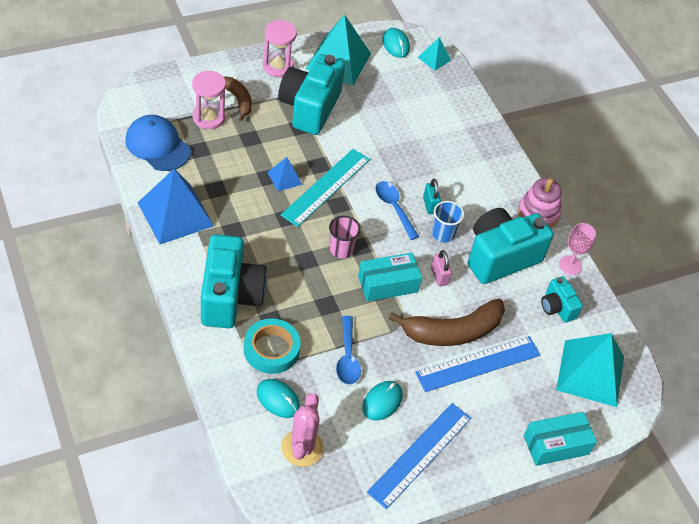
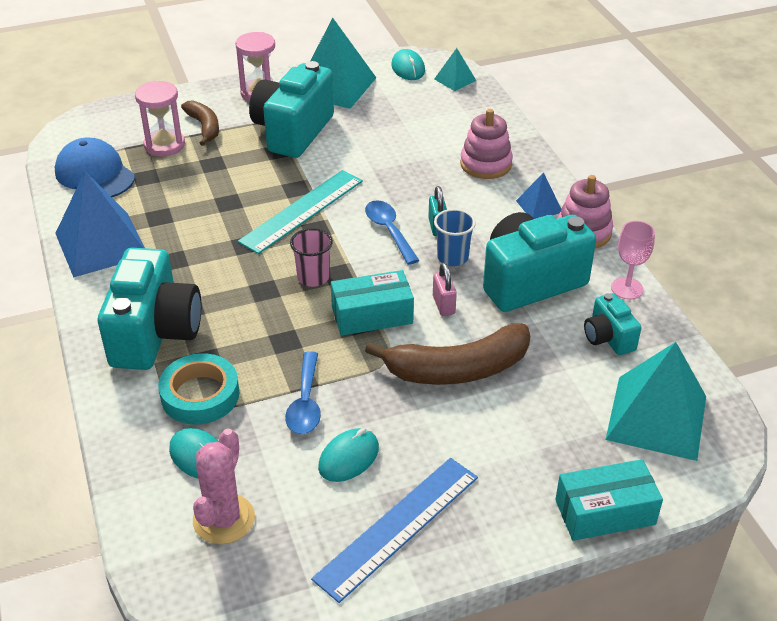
camera: 10 degrees right, 10 degrees down
(285, 178) = (250, 203): blue pyramid -> blue pyramid (539, 206)
(463, 146) = (486, 164): none -> pink stacking toy
(478, 363) = (492, 408): blue ruler -> none

